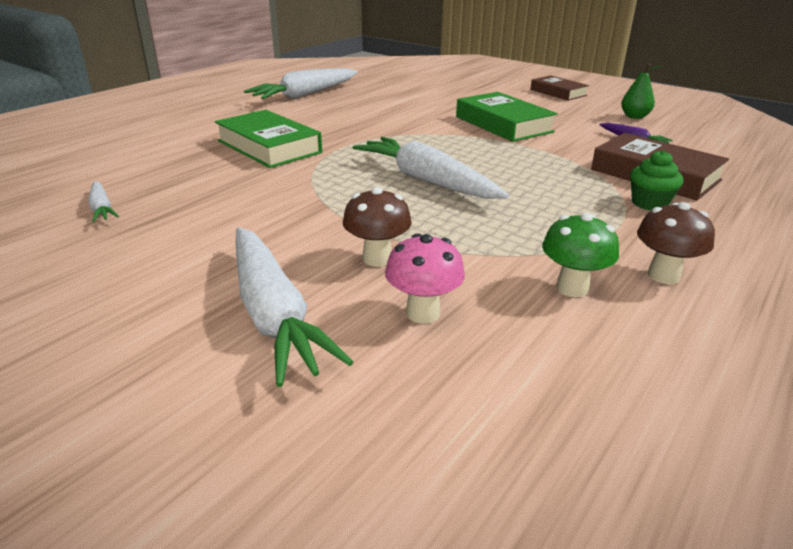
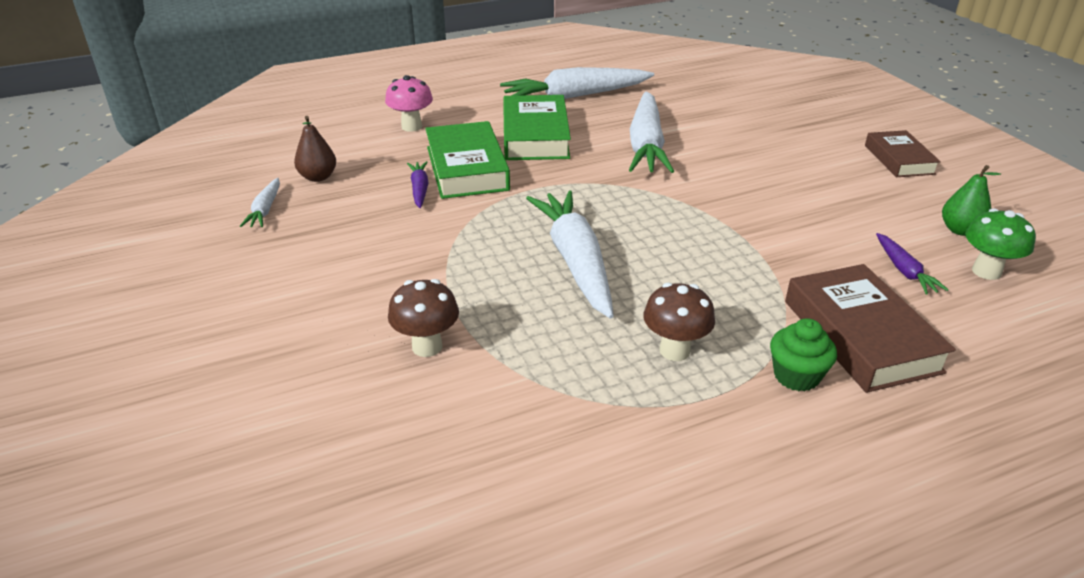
camera: 30 degrees right, 5 degrees up
(133, 177) = (318, 177): none -> brown pear
(243, 166) = (419, 189): none -> purple carrot
(273, 314) = (290, 375): white carrot -> white carrot (646, 145)
(423, 313) = (404, 423): pink mushroom -> pink mushroom (411, 127)
(503, 124) = (757, 199): green book -> green book (535, 136)
(572, 288) = (569, 452): green mushroom -> green mushroom (986, 271)
(663, 275) = (685, 477): brown mushroom -> brown mushroom (674, 350)

